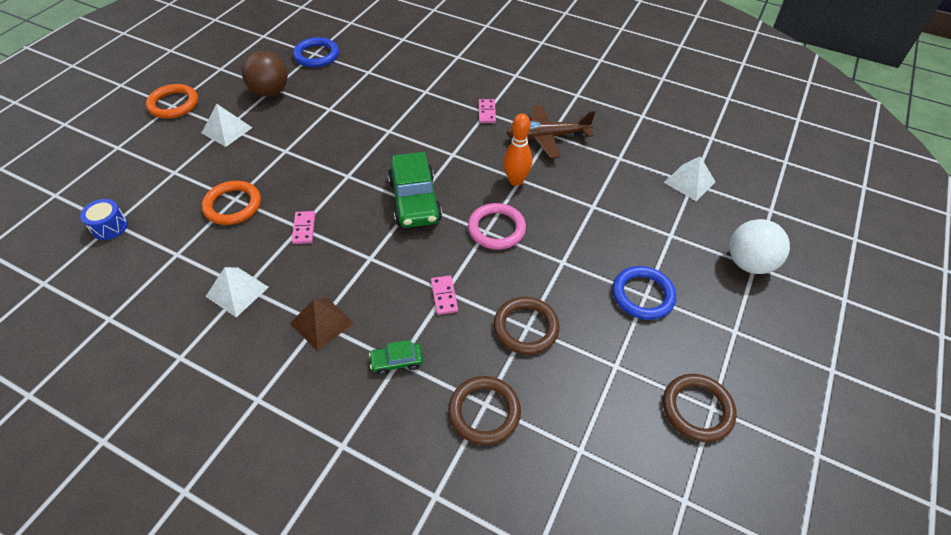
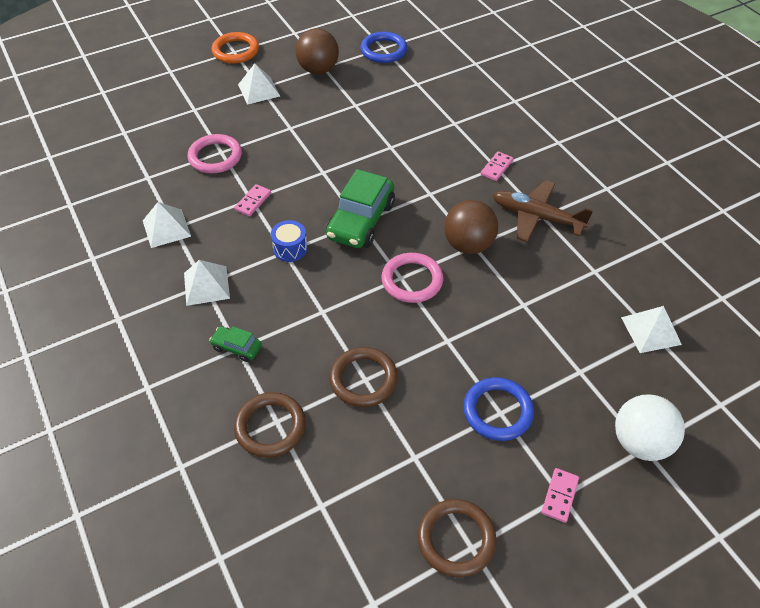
camera: 35 degrees right, 0 degrees up
(109, 227) = (119, 134): blue drum -> blue drum (290, 248)
(233, 205) = (215, 157): orange ring -> pink ring
(322, 323) = (206, 285): brown pyramid -> white pyramid
(444, 296) = (317, 315): pink domino -> pink domino (559, 496)
(515, 180) = (468, 245): orange bowling pin -> brown ball

